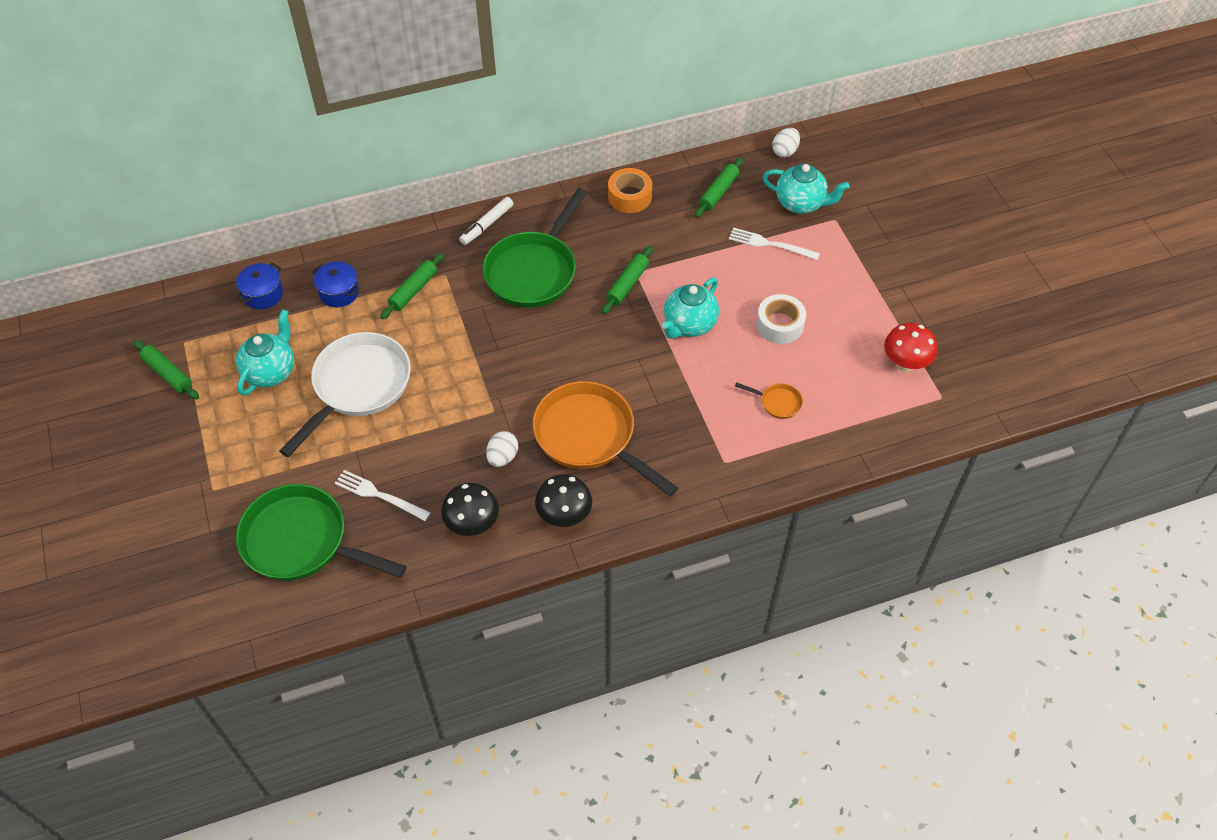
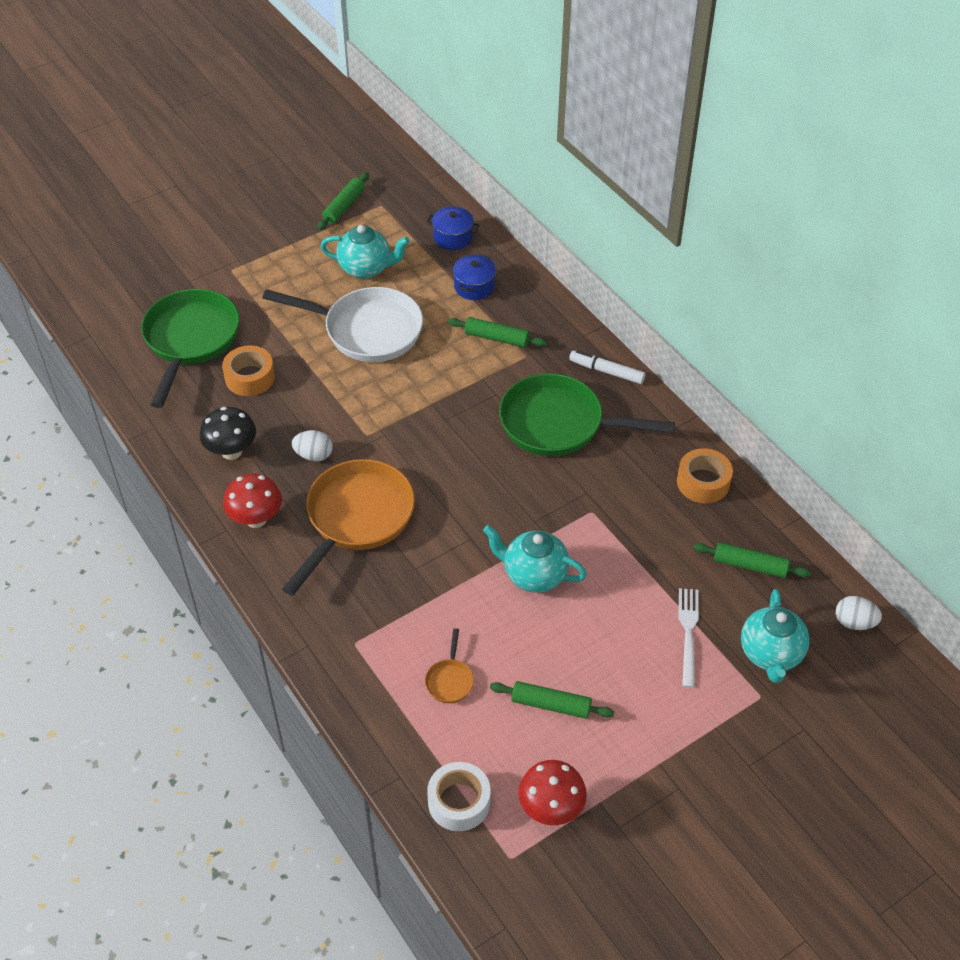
camera: 75 degrees right, 5 degrees down
(379, 495) = (250, 377): white fork -> orange tape
(564, 516) = (256, 519): black mushroom -> red mushroom
(627, 284) = (571, 507): green rolling pin -> green rolling pin (551, 705)
(780, 325) = (565, 664): white tape -> white tape (459, 802)

